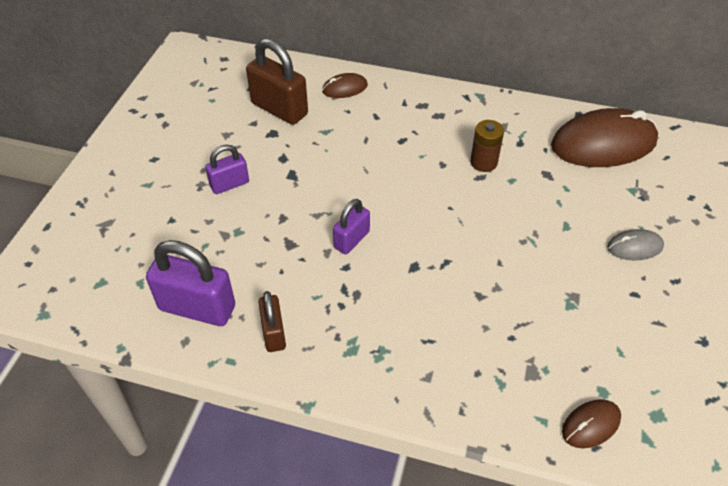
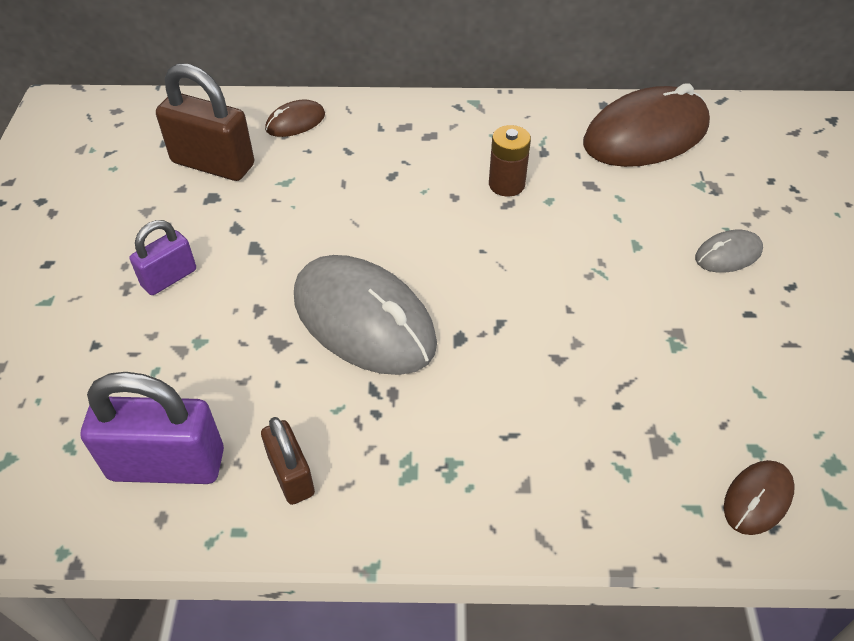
camera: 15 degrees left, 0 degrees up
(351, 240) = (364, 320): purple padlock -> grey mouse

